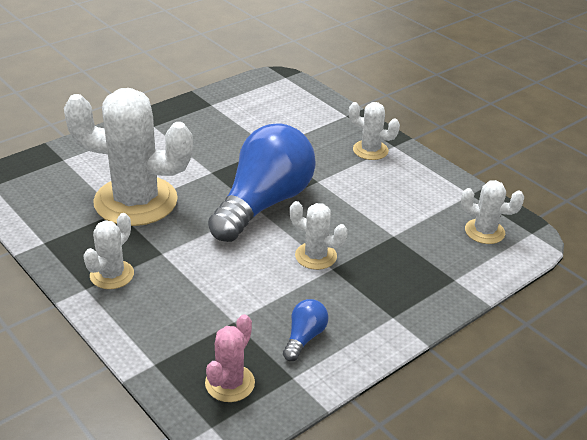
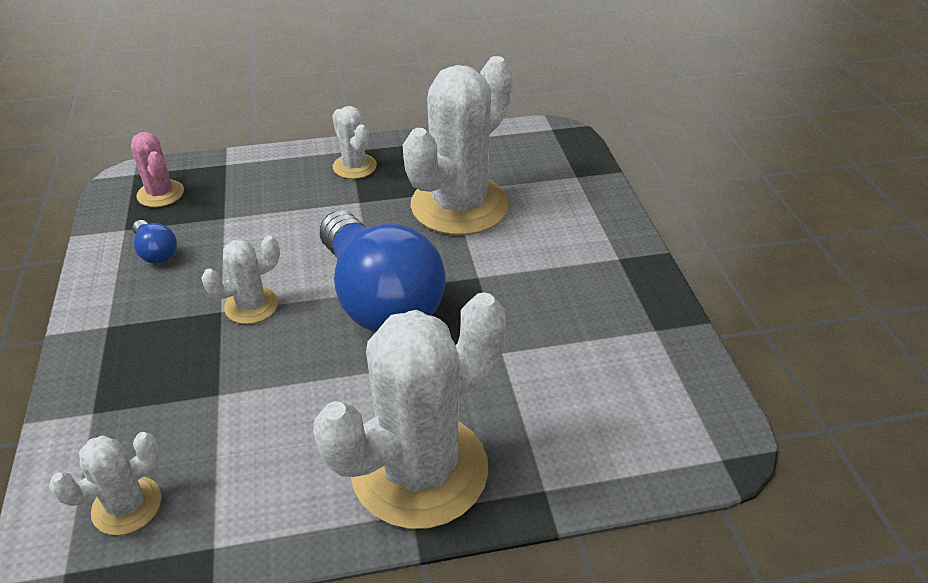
camera: 120 degrees right, 5 degrees up
(370, 150) = (419, 470): white cactus -> white cactus, size x2.11

